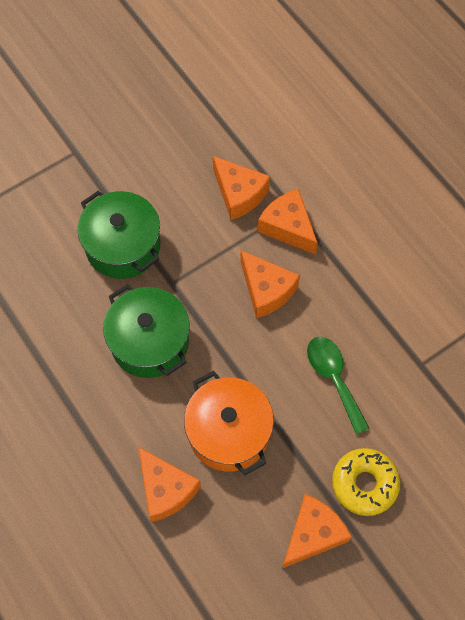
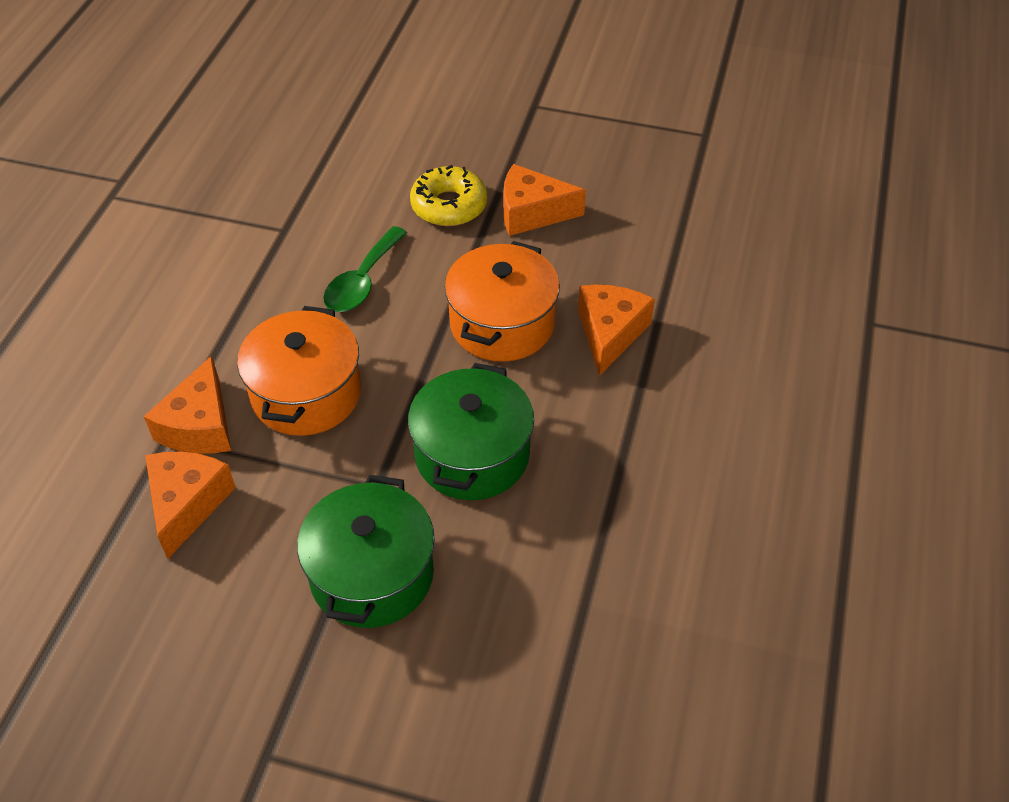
camera: 130 degrees left, 15 degrees down
(266, 290) = (306, 393): orange cheese -> orange pot

